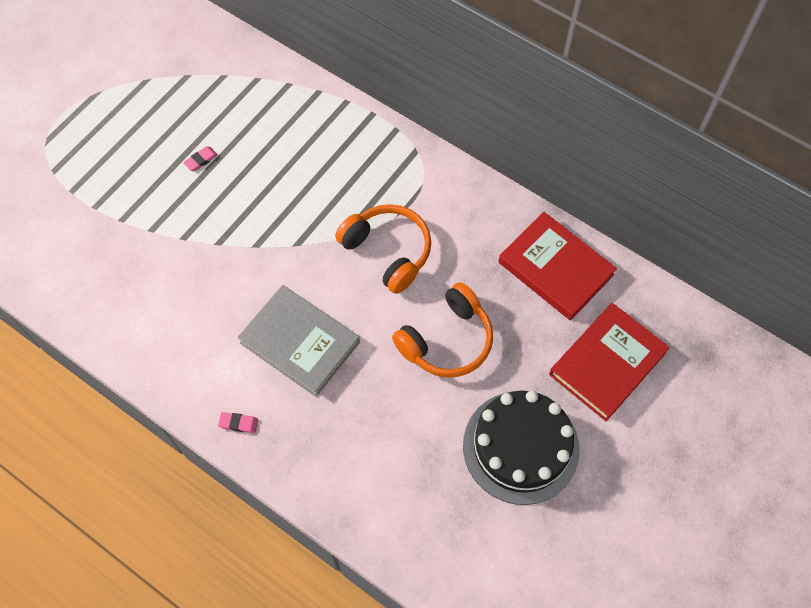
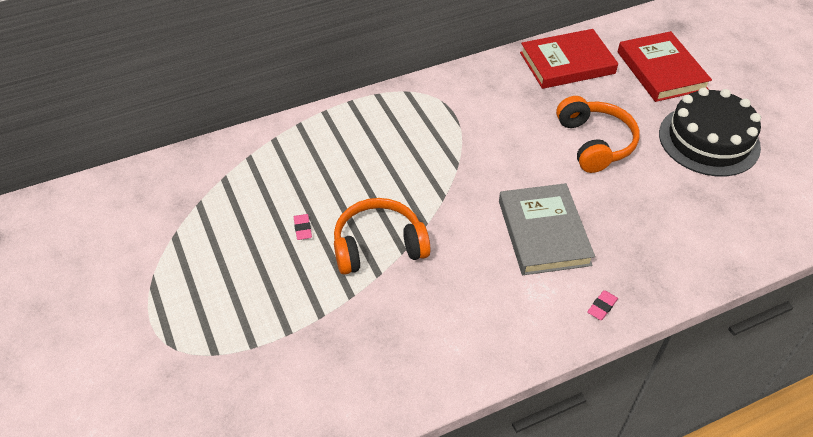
camera: 60 degrees left, 15 degrees down
(300, 342) = (543, 232): grey book -> grey book turned 75 degrees counterclockwise
(388, 251) = (490, 144): orange headphones -> orange headphones (378, 246)

